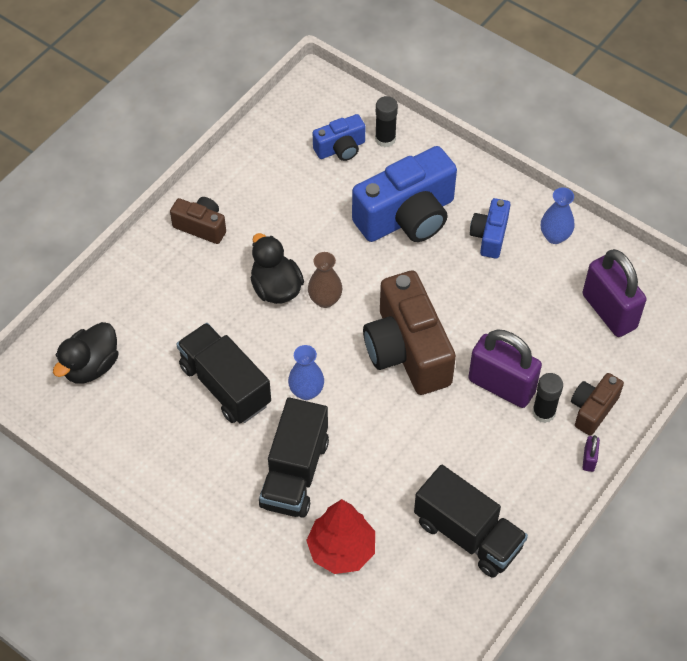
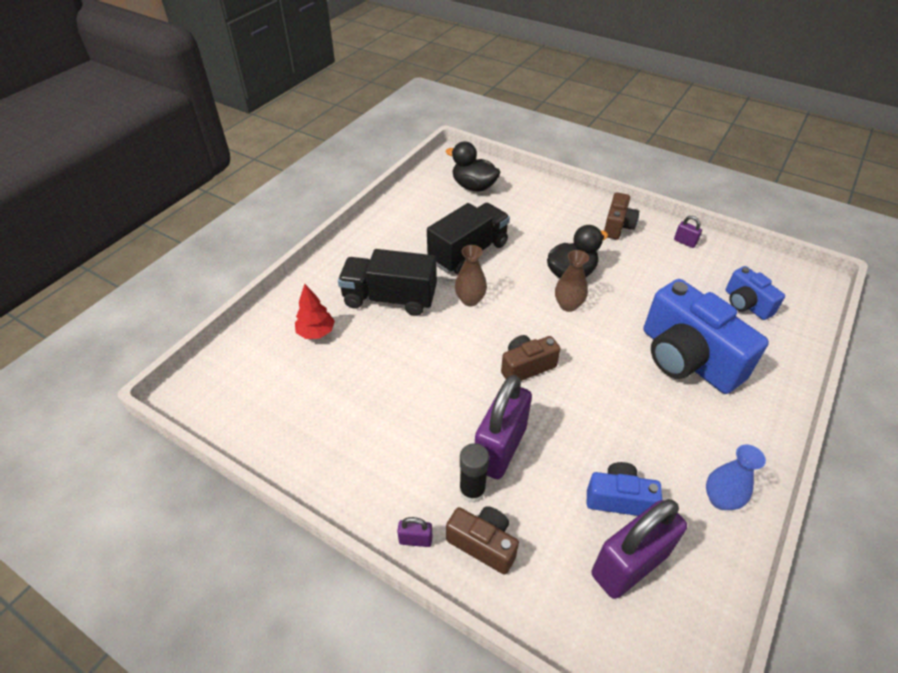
camera: 85 degrees right, 10 degrees down
(239, 171) = (685, 242): none -> purple padlock
(306, 391) = (470, 300): blue vase -> brown vase
(341, 550) = (316, 333): red tree -> red tree, size x0.66
(385, 139) = (777, 336): black glue stick -> none
(407, 351) = (526, 367): brown camera -> brown camera, size x0.51
(468, 534) = (326, 424): black truck -> none
(489, 236) = (692, 432): blue camera -> blue camera (619, 499)

